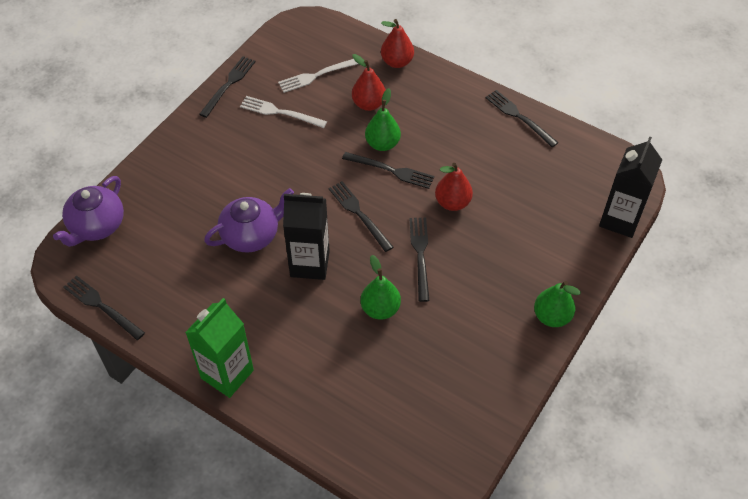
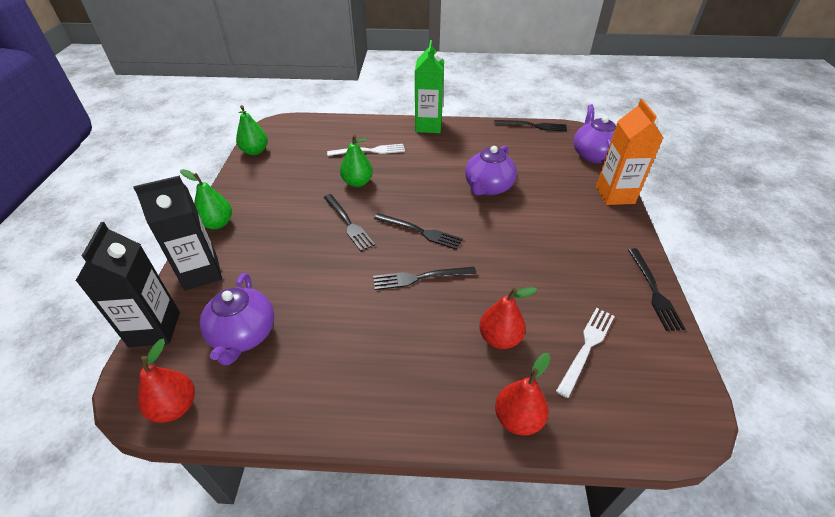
camera: 150 degrees right, 10 degrees down
(145, 169) = (615, 195): none -> orange carton
(280, 112) = (574, 286): white fork -> white fork (369, 151)
(310, 264) = (429, 188): black carton -> black carton (201, 273)
(382, 144) = (448, 300): green pear -> green pear (255, 151)
(452, 203) = (343, 273): red pear -> red pear (175, 407)
(519, 117) = (310, 410): black fork -> none
(551, 184) = (243, 335): none -> purple teapot

